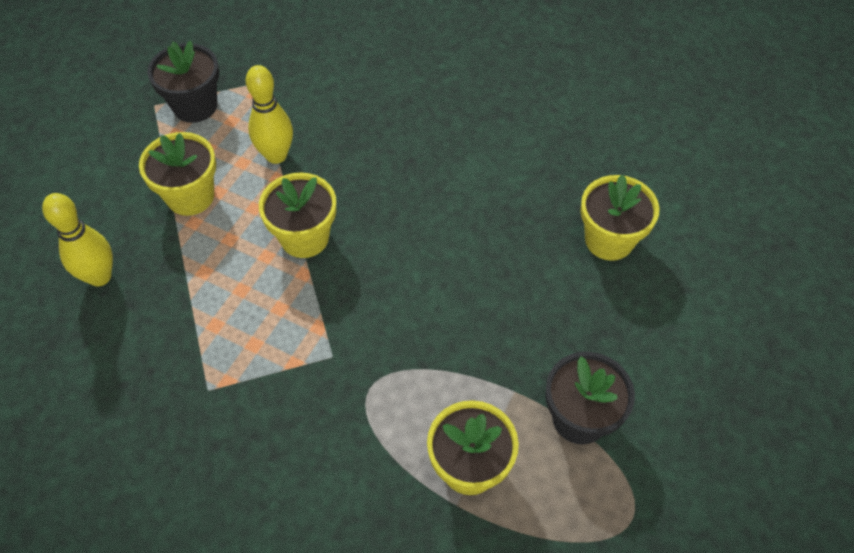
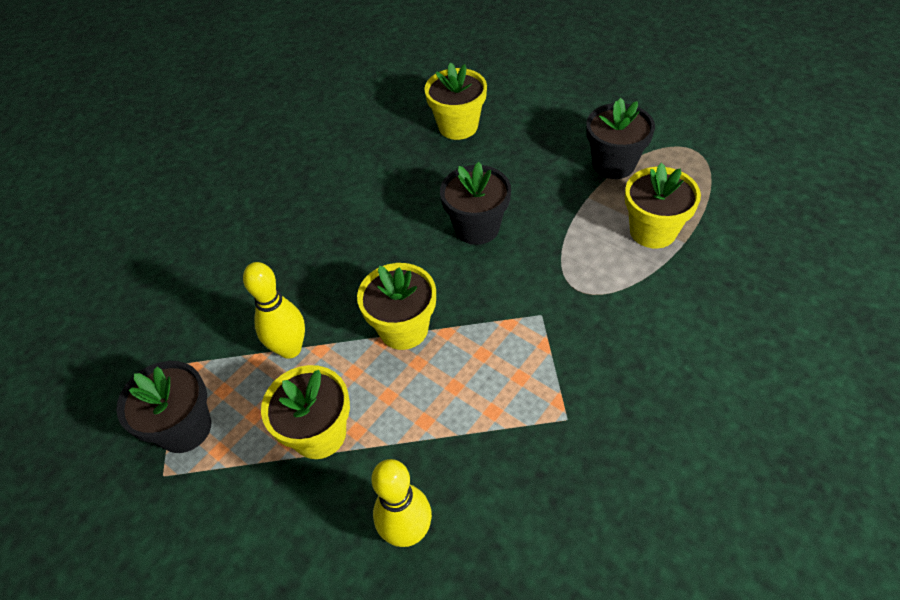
camera: 75 degrees left, 5 degrees down
(446, 281) = (477, 227): none -> black flower pot

